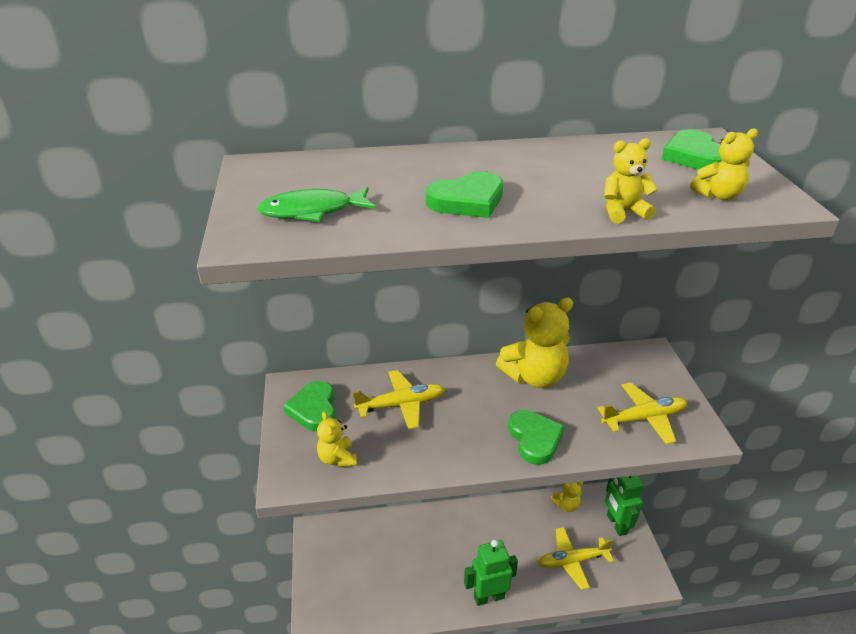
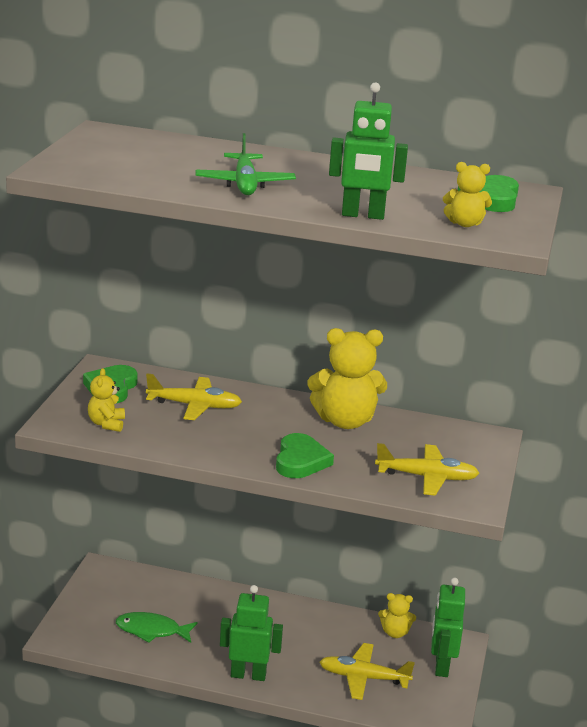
camera: 20 degrees right, 10 degrees down
(312, 211) = (116, 165): green fish -> green fish (151, 630)
(467, 201) = (245, 184): green heart -> green plane
(623, 212) = (363, 215): yellow teddy bear -> green robot

